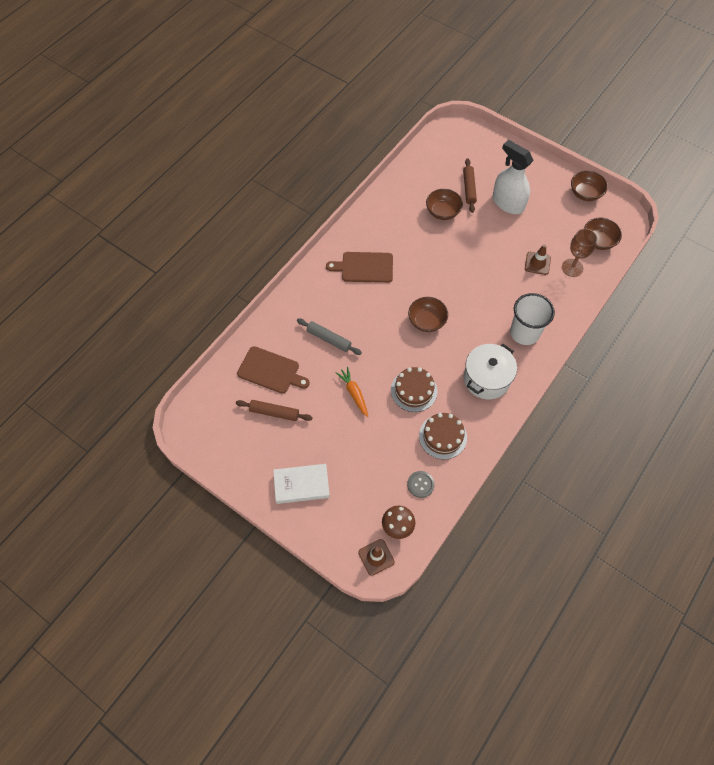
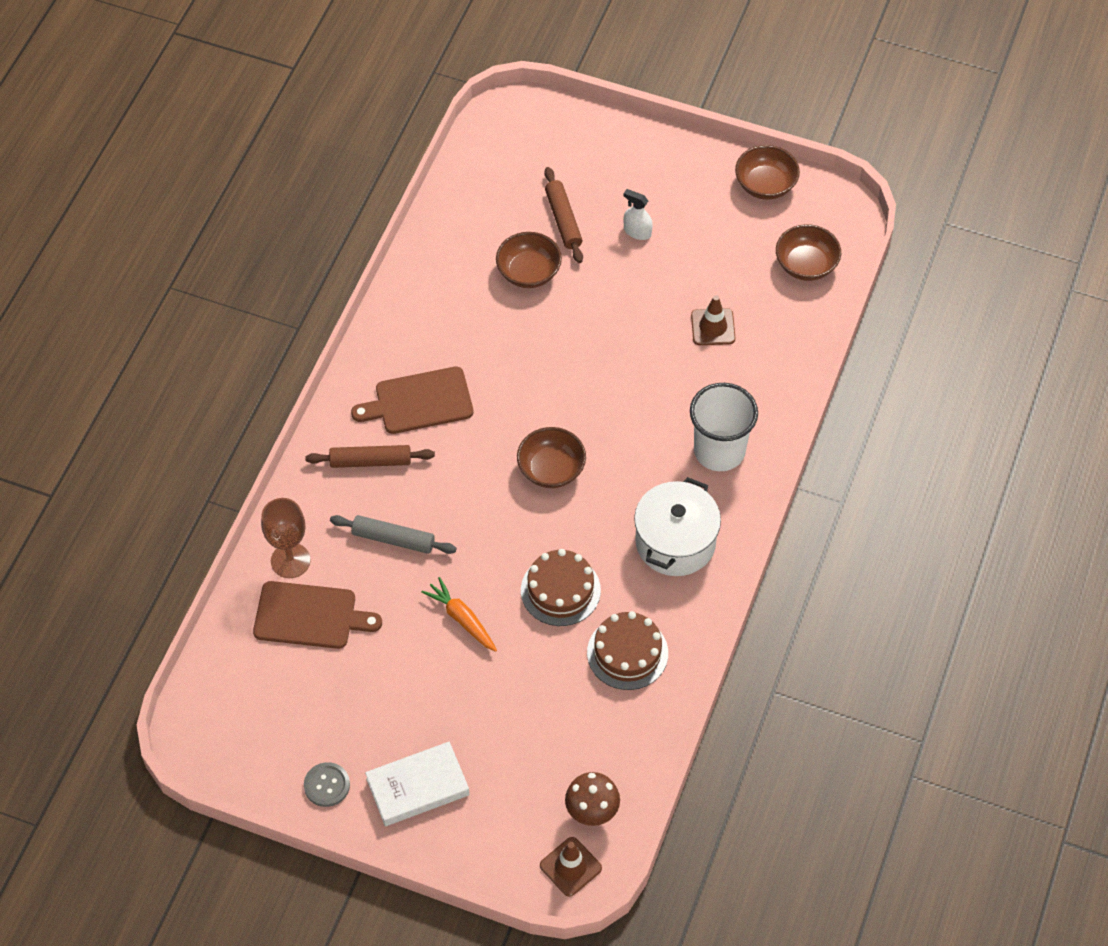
camera: 15 degrees left, 5 degrees down
(274, 412) = (337, 683): brown rolling pin -> brown rolling pin (370, 461)
(420, 484) = (611, 737): grey button -> grey button (327, 785)
(508, 203) = (637, 232): white spray bottle -> white spray bottle, size x0.45
(572, 268) = (773, 321): brown goblet -> brown goblet (290, 560)

